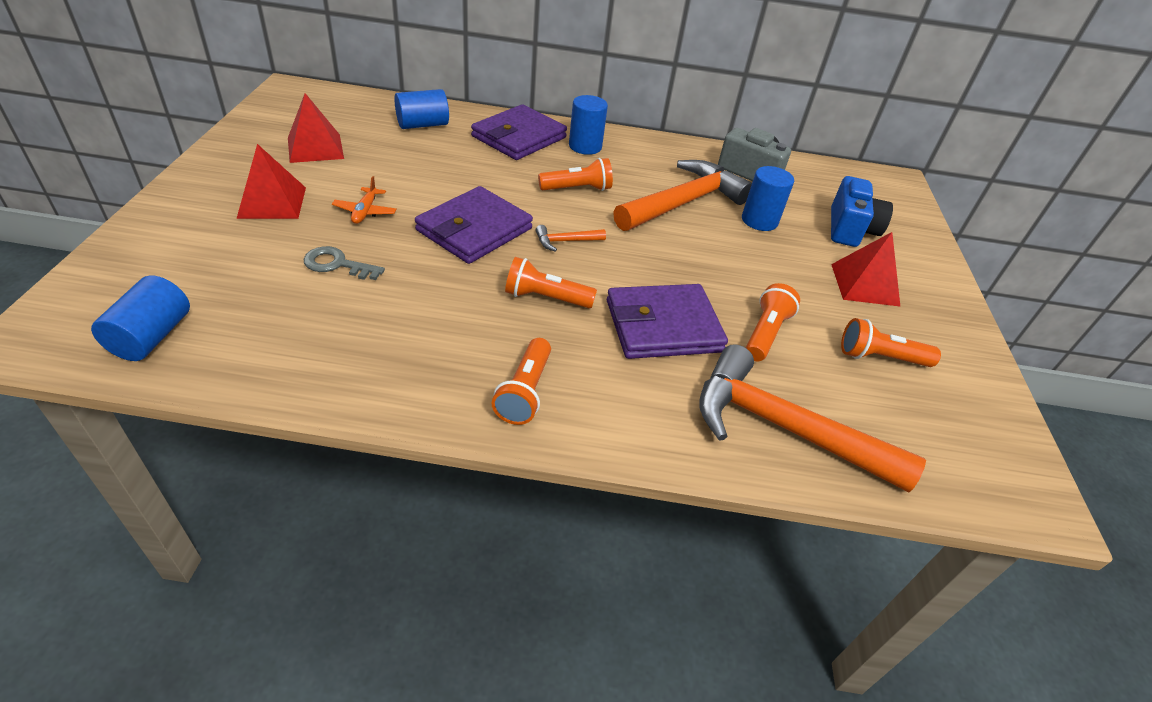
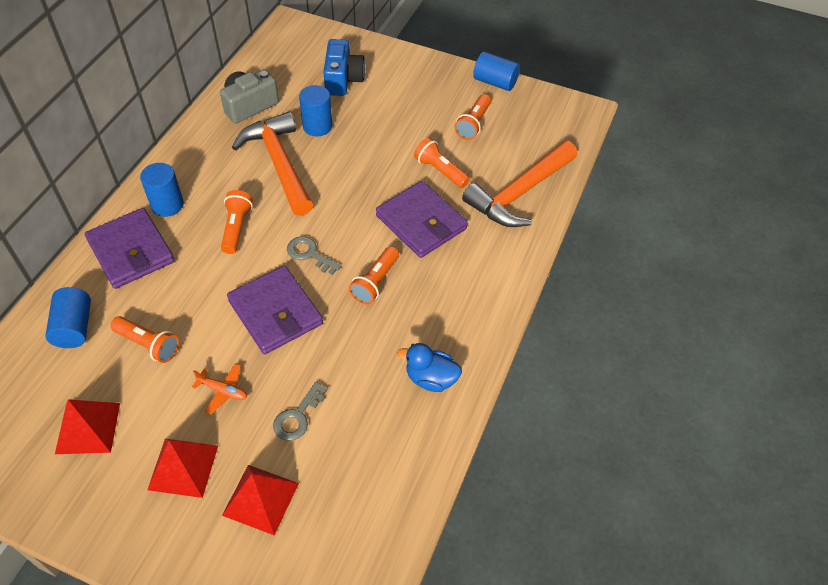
camera: 70 degrees left, 10 degrees up
(152, 336) = (359, 551): blue cylinder -> blue cylinder (495, 82)
(407, 368) = (431, 378): none -> blue duck
(524, 392) = (467, 314): orange flashlight -> orange flashlight (148, 345)
(565, 241) = (309, 254): orange hammer -> grey key
(663, 326) = (421, 222): purple wallet -> purple wallet turned 45 degrees counterclockwise
(850, 229) = (343, 80): blue camera -> blue camera turned 60 degrees clockwise
(864, 284) = (405, 100): red pyramid -> red pyramid (261, 499)

